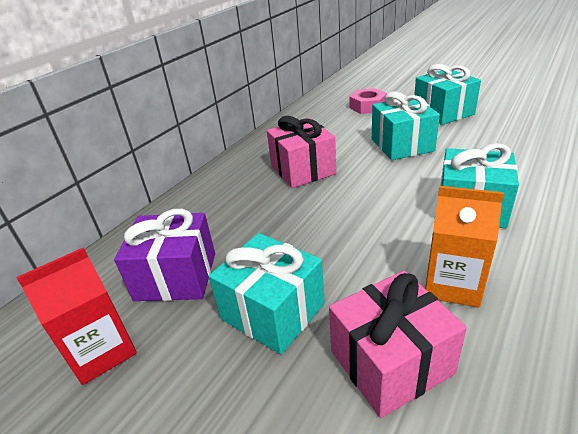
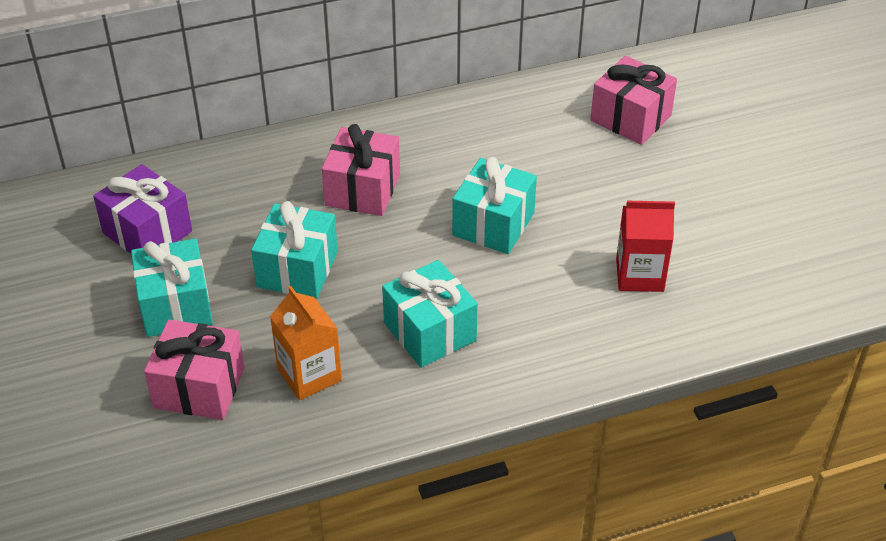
camera: 35 degrees right, 10 degrees up
(102, 351) = (55, 258): red carton -> red carton (639, 275)
(367, 106) = (554, 142): pink nut -> none
(384, 86) = (630, 118): none -> pink gift
(443, 112) = (612, 209): turquoise gift -> turquoise gift (297, 269)

